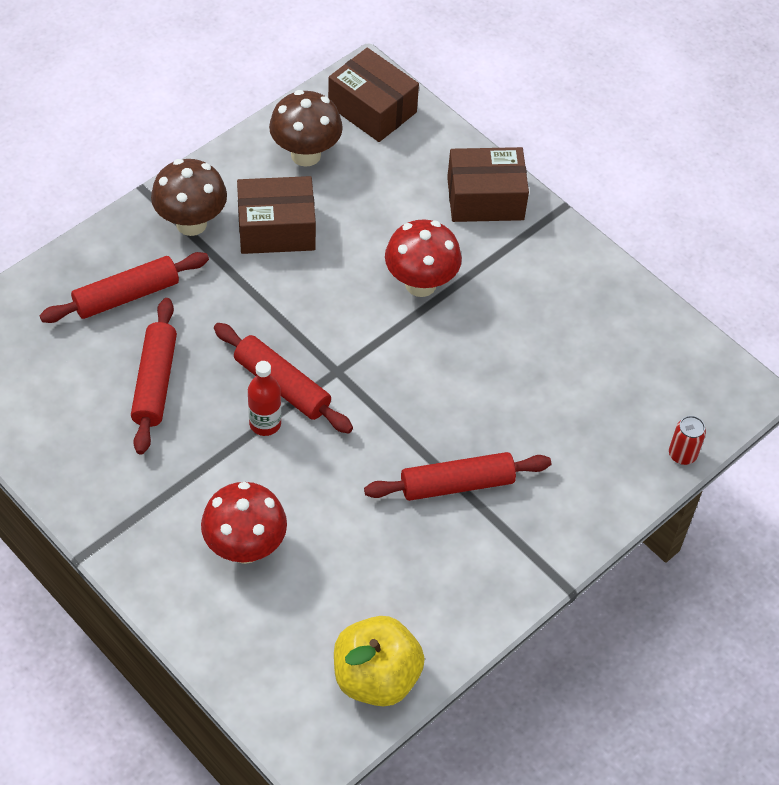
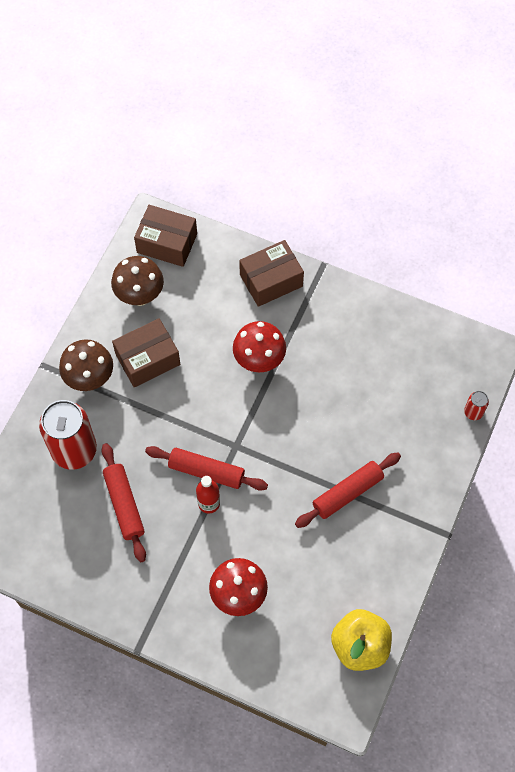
camera: 20 degrees left, 10 degrees up
(126, 296) = (74, 450): red rolling pin -> red can

